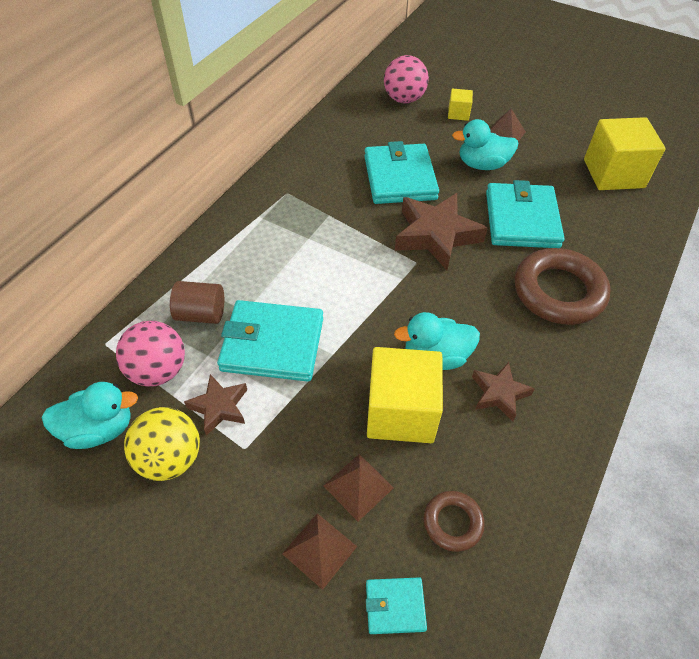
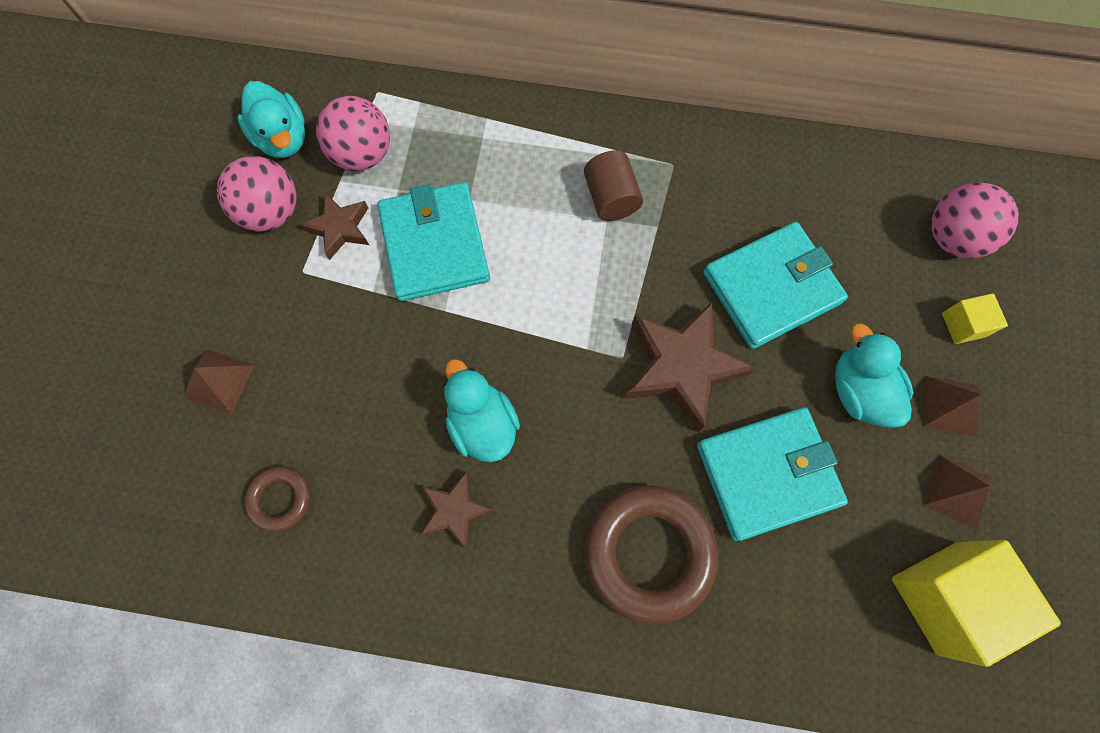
camera: 70 degrees right, 20 degrees up
(170, 458) = (271, 212): yellow ball -> pink ball
(201, 314) = (447, 159): brown cylinder -> brown cylinder (611, 198)
(358, 486) = (293, 393): brown pyramid -> brown pyramid (957, 491)
(395, 606) = (183, 468): turquoise wallet -> none
(401, 412) = (394, 408): yellow cube -> none

